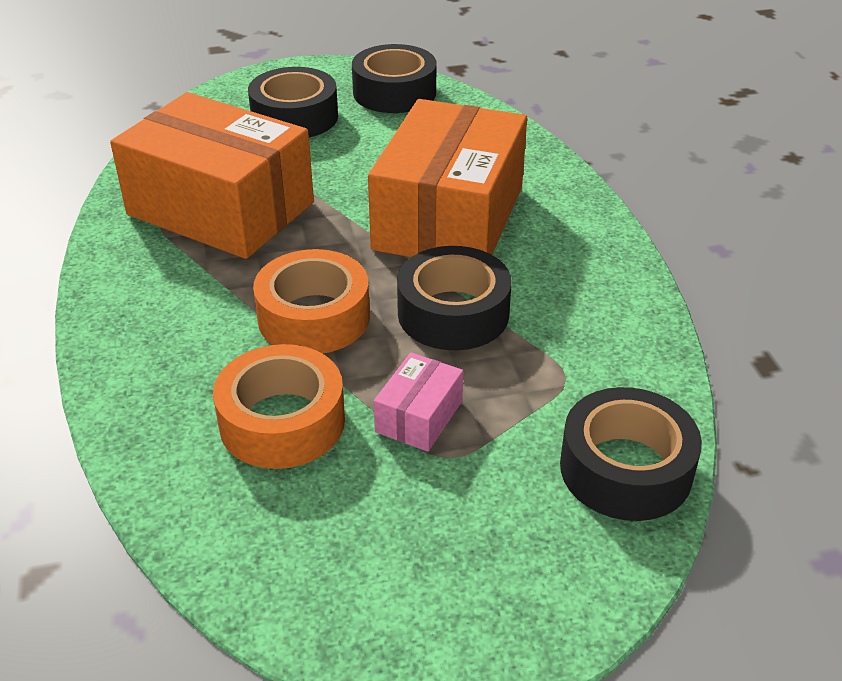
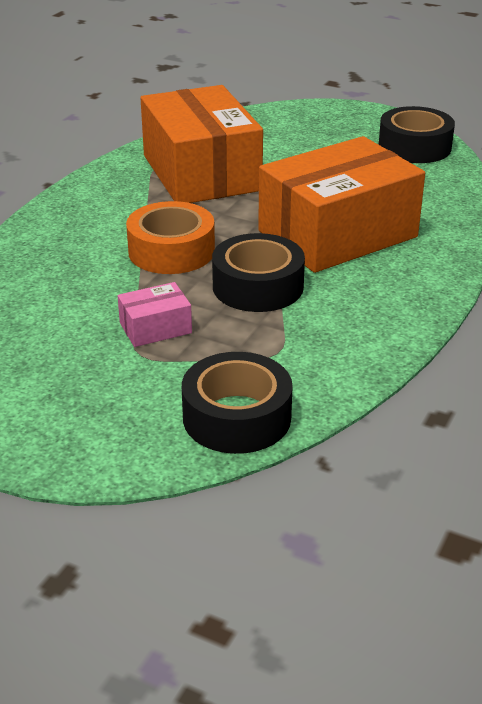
camera: 40 degrees right, 5 degrees down
(282, 421) = (79, 293): orange tape -> none
(294, 117) = (321, 138): black tape -> none

